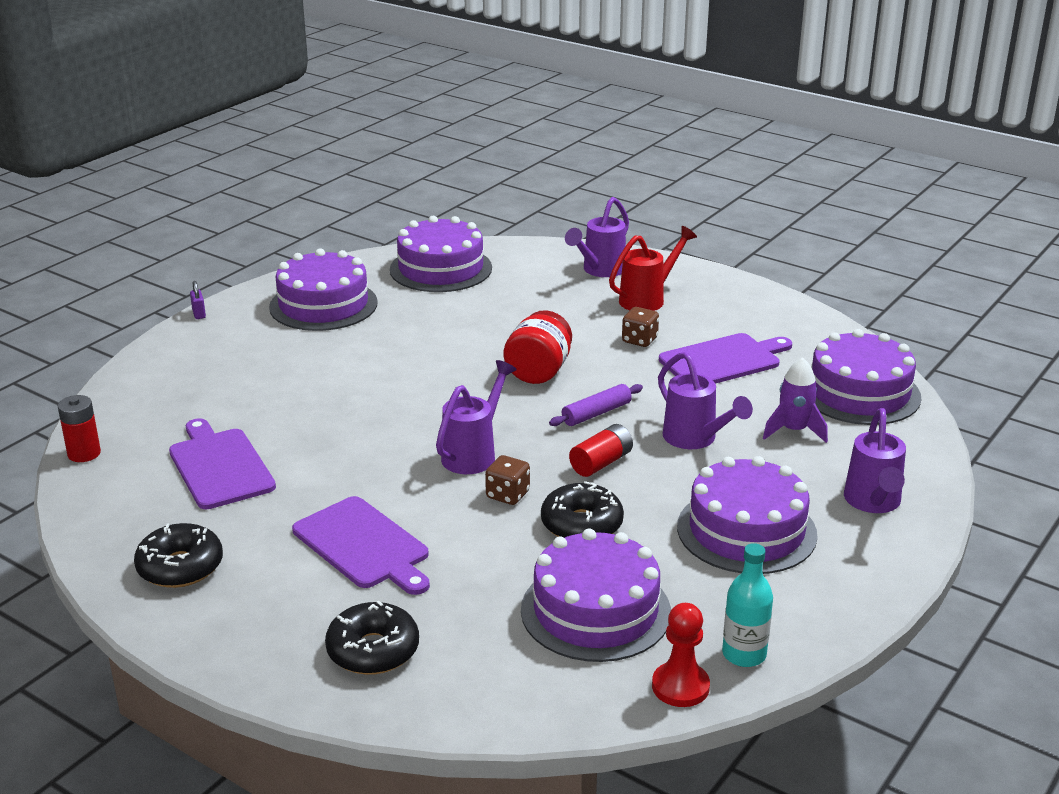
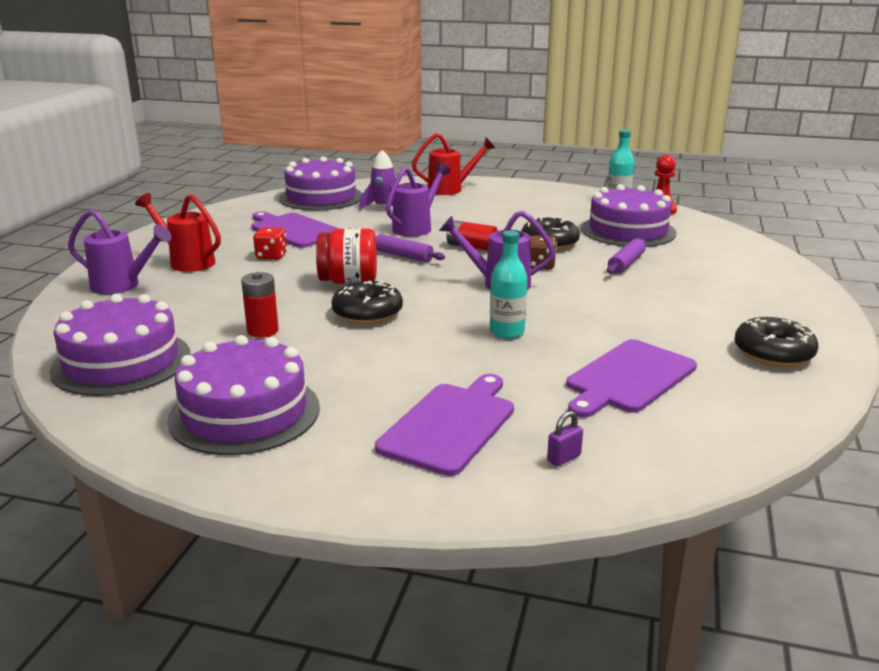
camera: 110 degrees left, 5 degrees down
(84, 453) = (698, 465): red battery -> red battery (262, 331)
(199, 314) = (306, 505): purple padlock -> purple padlock (564, 458)
(356, 430) = (507, 332): none -> turquoise bottle
(364, 546) = (655, 296): purple cutting board -> purple cutting board (450, 425)
(373, 650) = (746, 273): black donut -> black donut (367, 313)
(473, 561) = (626, 263): none -> purple rolling pin
(639, 340) = (271, 256): brown dice -> red dice
(746, 530) = (509, 209): purple cake -> none
(873, 503) = (451, 189): purple watering can -> red watering can

